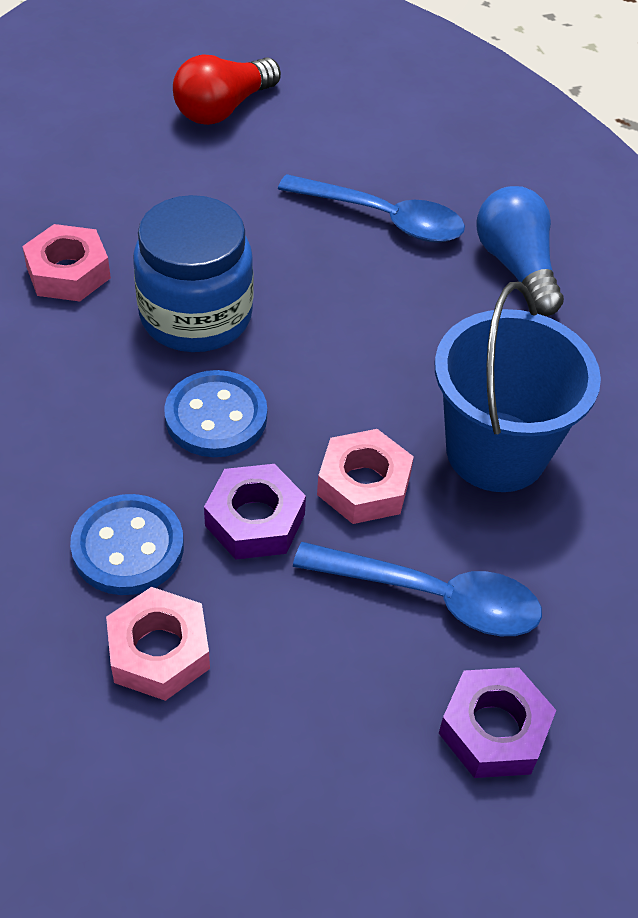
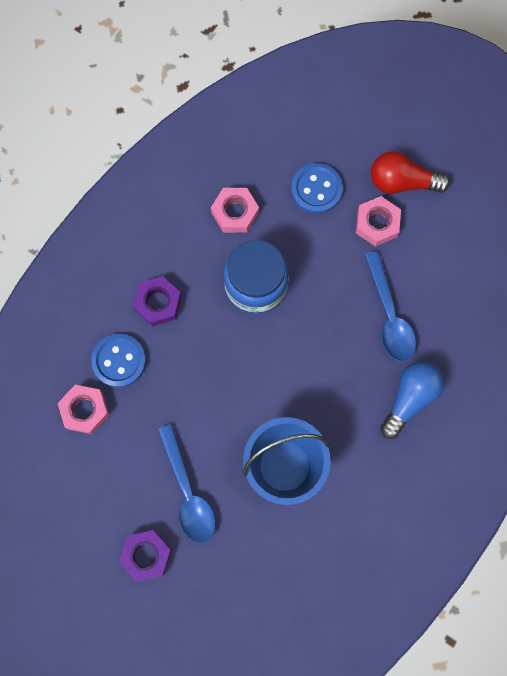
camera: 55 degrees right, 25 degrees up
(216, 417) = (208, 340): blue button -> blue button (316, 189)
(255, 520) = (169, 397): purple nut -> purple nut (158, 303)
(363, 485) = (221, 425): pink nut -> pink nut (377, 224)

